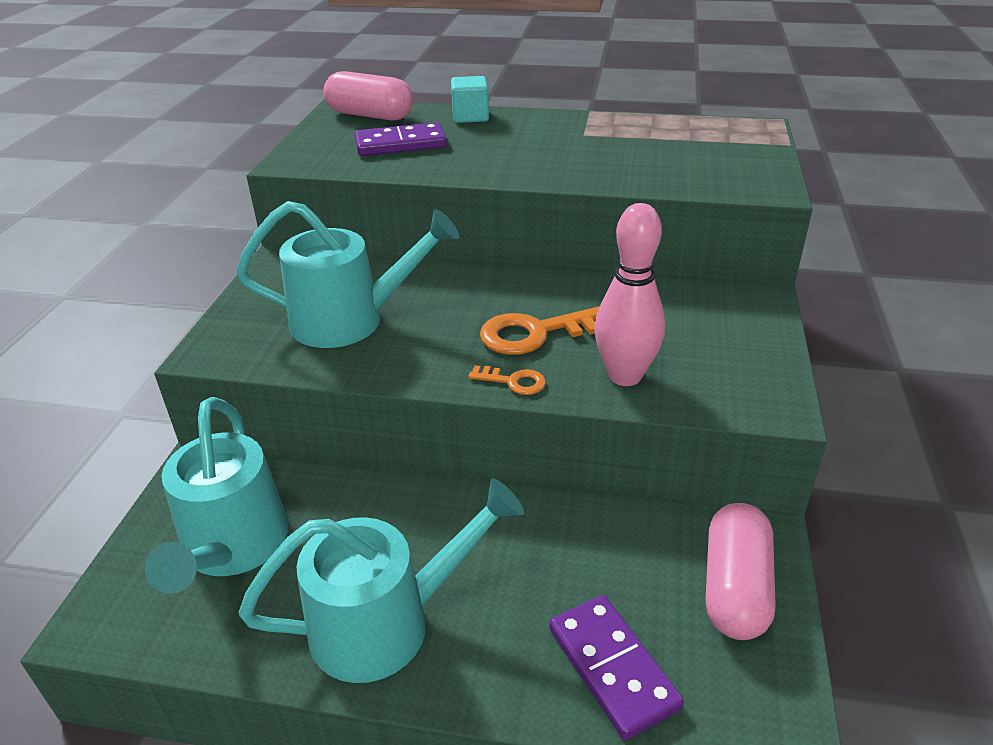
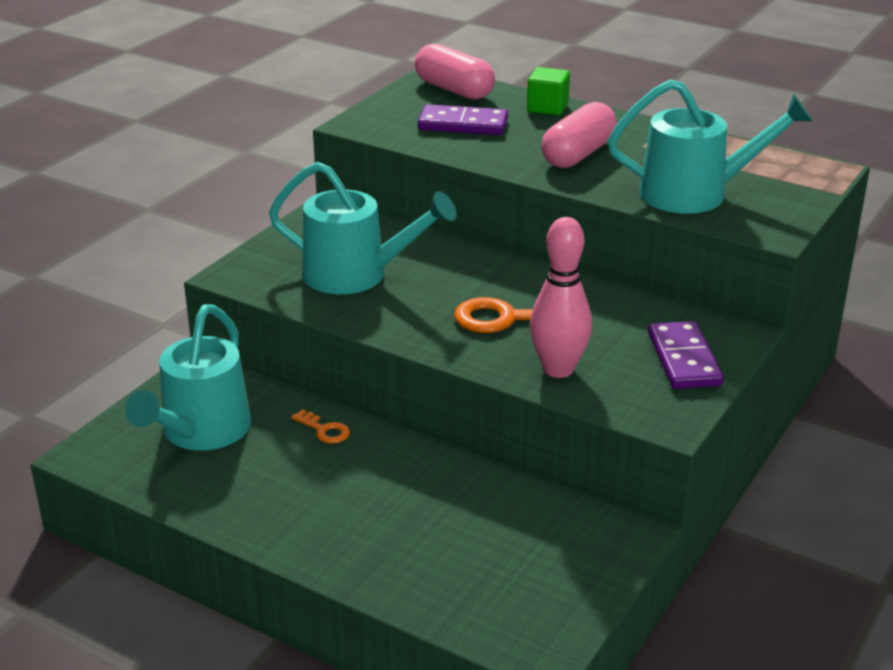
camera: 20 degrees right, 5 degrees down
(387, 622) = (291, 509): turquoise watering can -> turquoise watering can (696, 194)
(470, 116) = (547, 108): turquoise cube -> green cube
(513, 381) = (461, 352): orange key -> orange key (324, 430)
(613, 667) = (442, 581): purple domino -> purple domino (684, 359)
(735, 587) = (577, 560): pink capsule -> pink capsule (578, 154)

